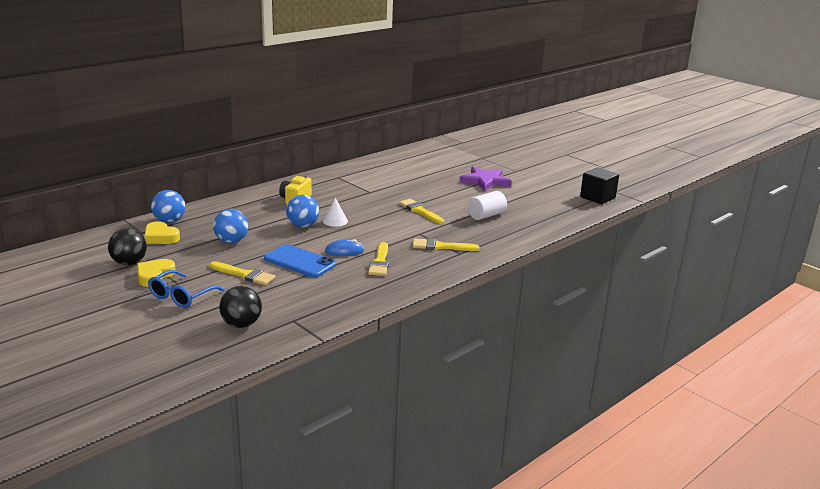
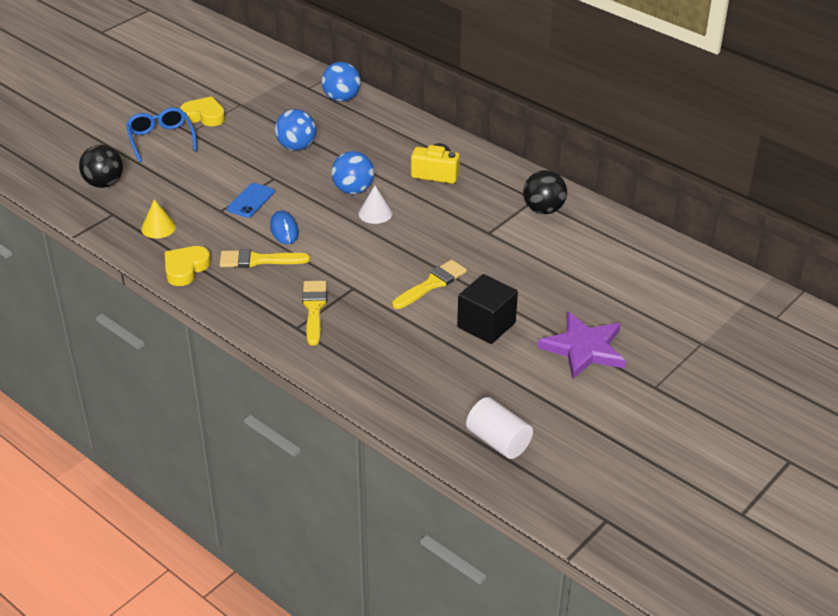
camera: 85 degrees right, 15 degrees up
(129, 263) = (232, 96): black ball -> black ball (543, 209)
(160, 237) = (297, 101): yellow heart -> yellow heart (185, 269)
(181, 296) = (161, 139): blue glasses -> blue glasses turned 45 degrees clockwise
(244, 275) = (213, 168): yellow brush -> none
(300, 261) = (251, 200): blue phone -> blue phone, size x0.62
(322, 299) = (158, 227): none -> yellow cone
(486, 215) = (435, 351): white cylinder -> white cylinder (498, 441)
(597, 197) = (563, 492): black cube -> black cube (486, 325)

